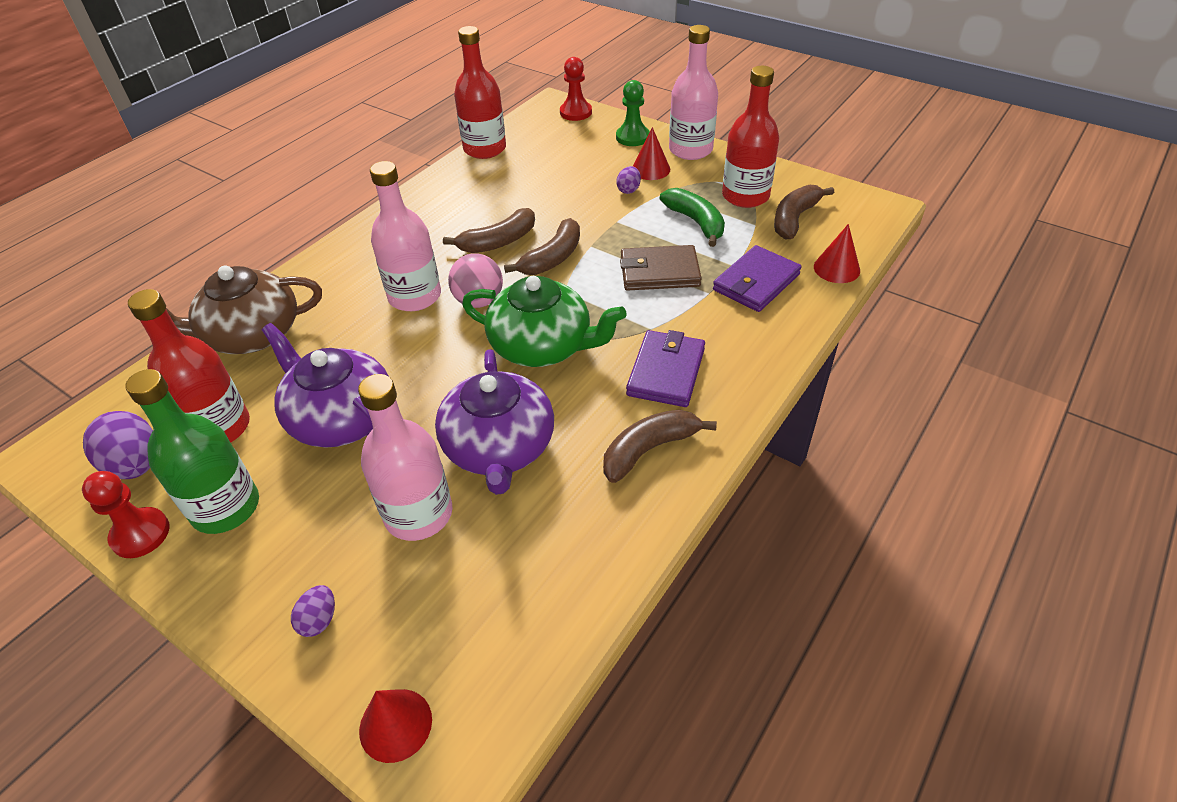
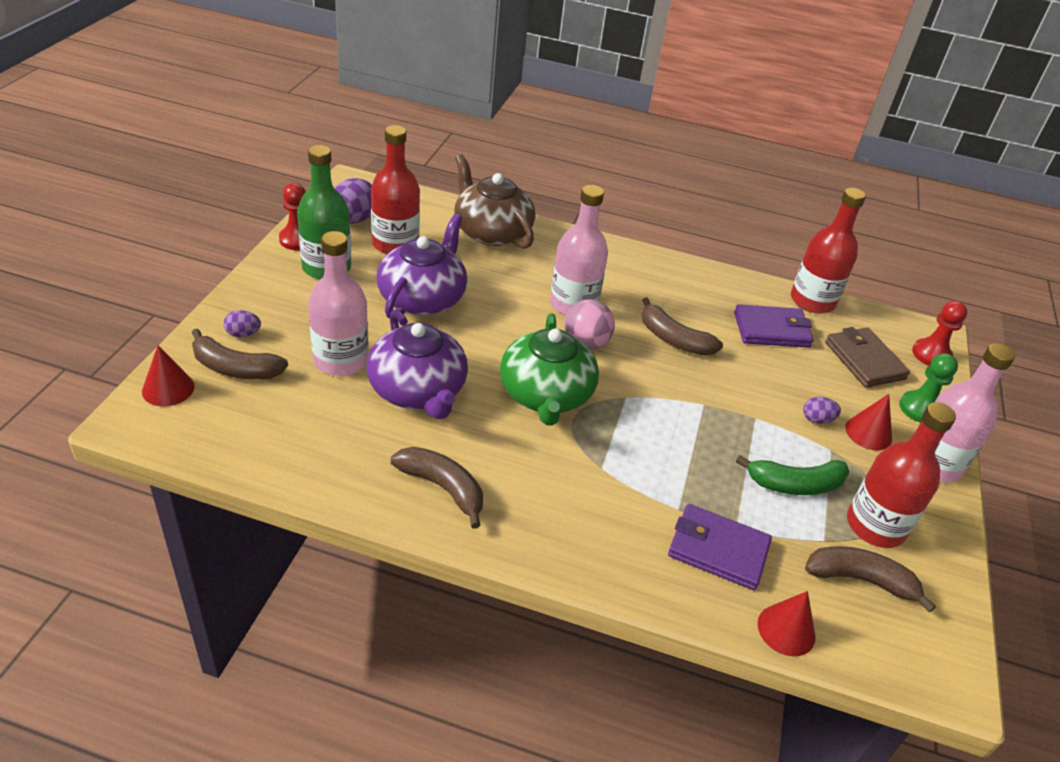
camera: 65 degrees right, 5 degrees down
(499, 447) = (418, 390): purple teapot -> purple teapot turned 90 degrees counterclockwise
(552, 258) = (670, 380): brown banana -> brown banana (235, 368)
(659, 272) = (691, 464): brown wallet -> brown wallet (864, 360)
(666, 372) = (546, 488): purple wallet -> purple wallet (771, 330)
(696, 222) = (795, 484): green banana -> green banana turned 45 degrees clockwise

